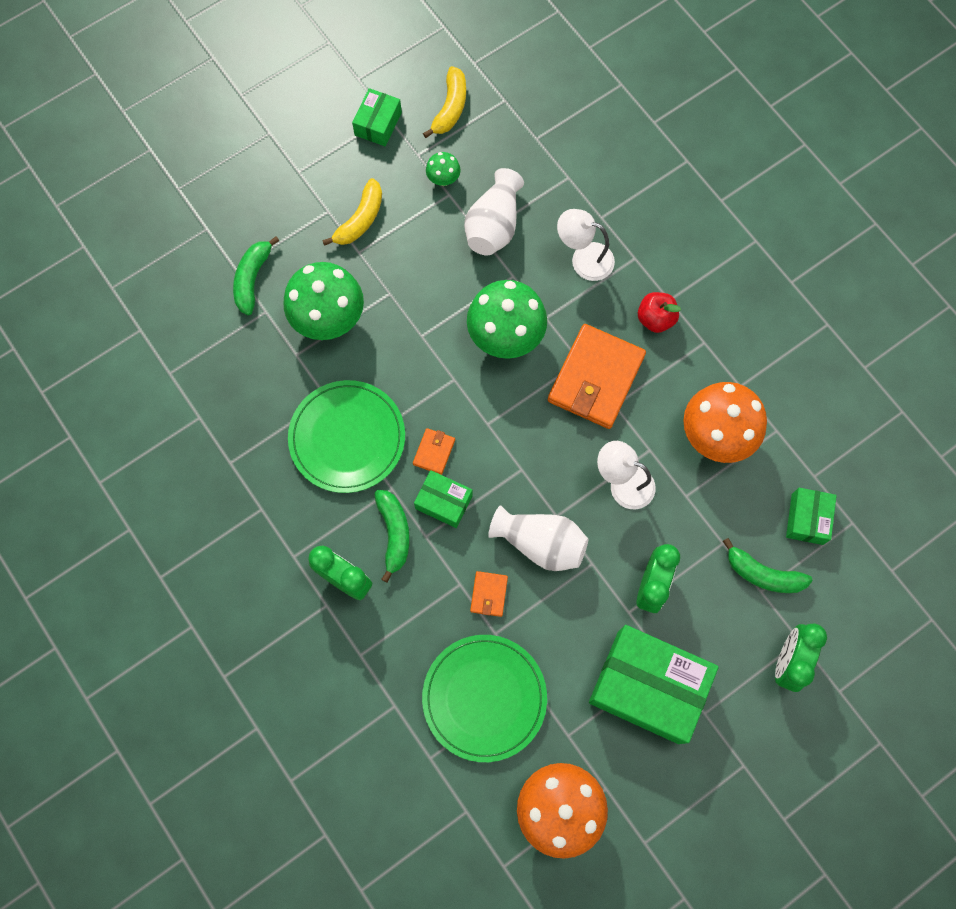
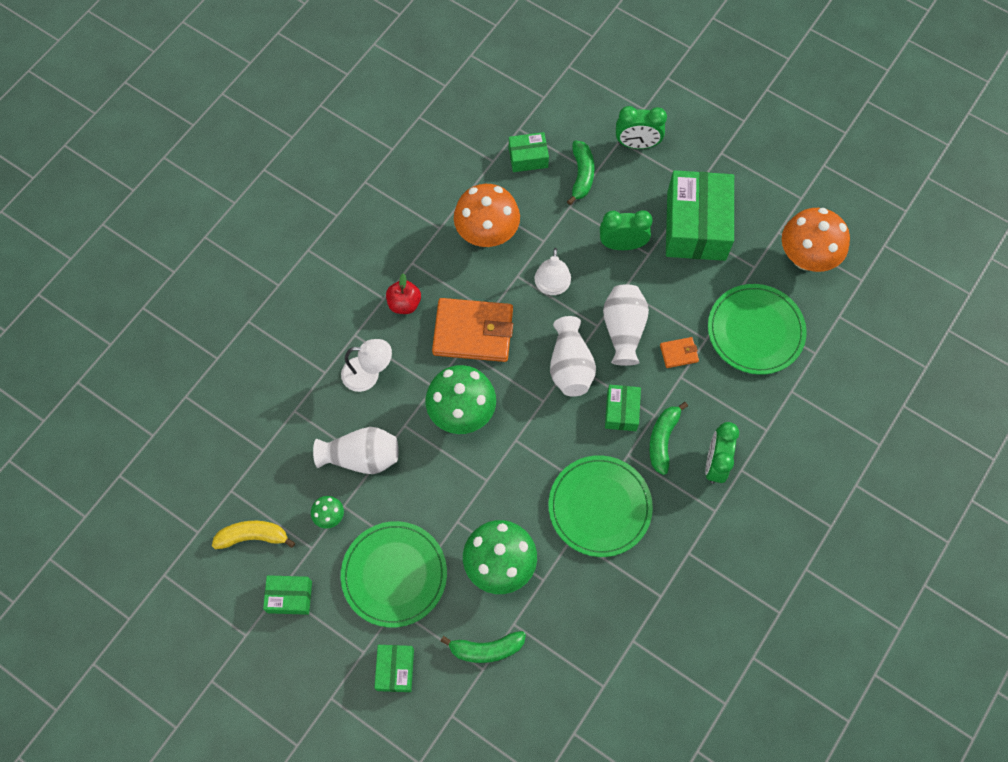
camera: 110 degrees left, 5 degrees down
(270, 194) = (395, 669): none -> green box
(360, 219) = (394, 574): yellow banana -> green plate
(394, 533) = (662, 440): green banana -> green banana turned 45 degrees counterclockwise
(434, 452) = (583, 433): orange wallet -> none
(517, 467) = (570, 366): none -> white vase
(584, 258) = (368, 374): white lamp -> white lamp turned 90 degrees counterclockwise

